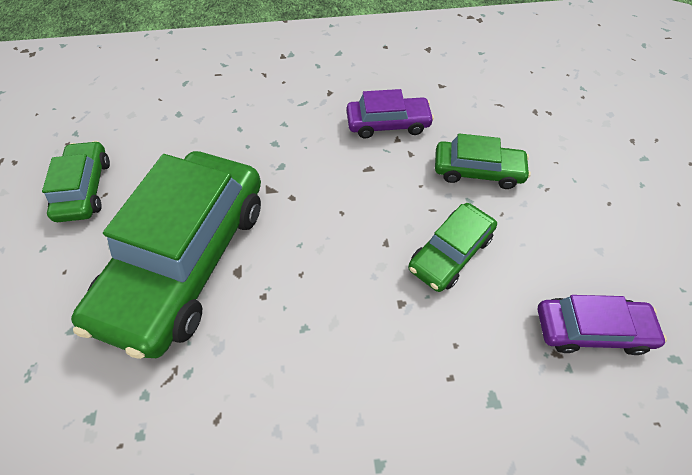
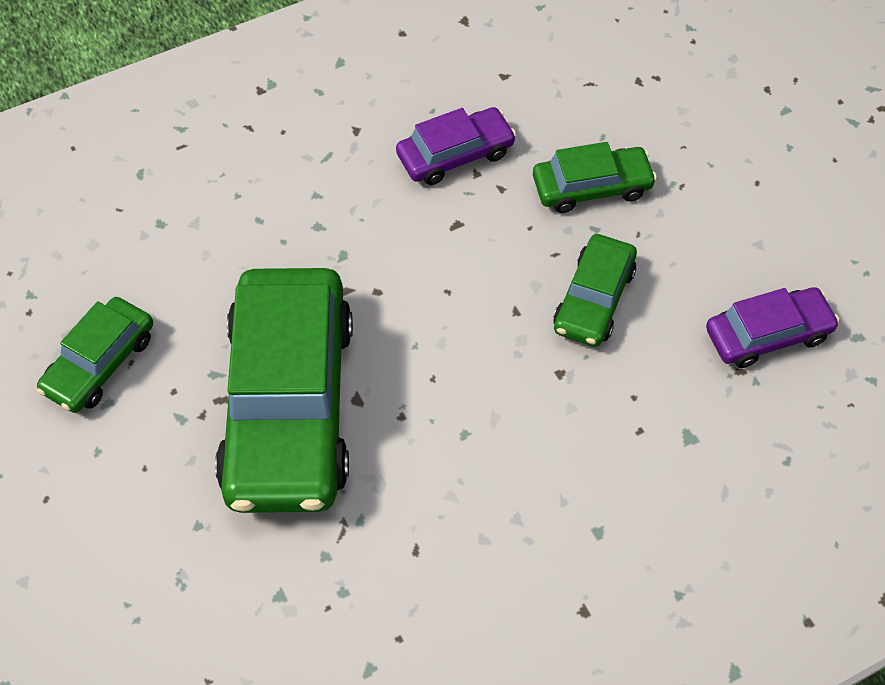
camera: 20 degrees left, 0 degrees up
(85, 188) = (100, 363): green car -> green car turned 120 degrees counterclockwise

